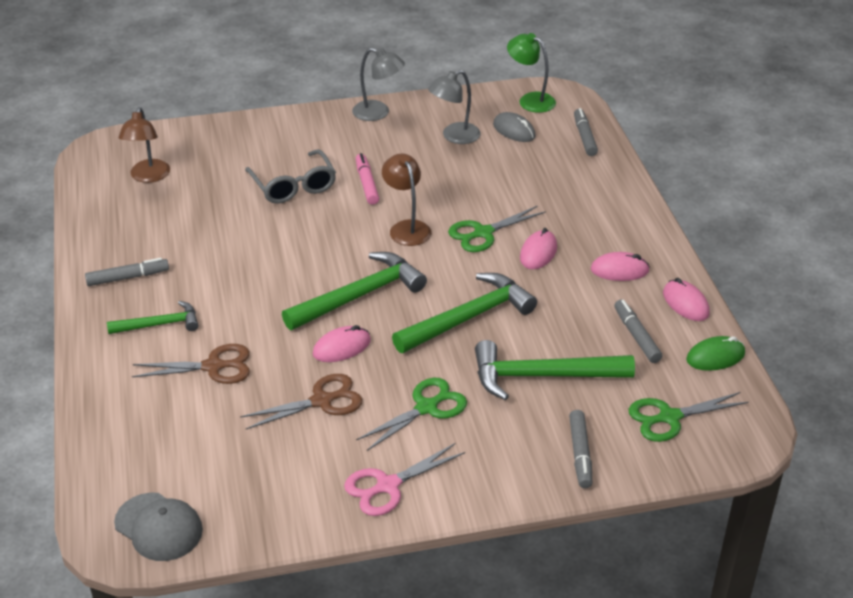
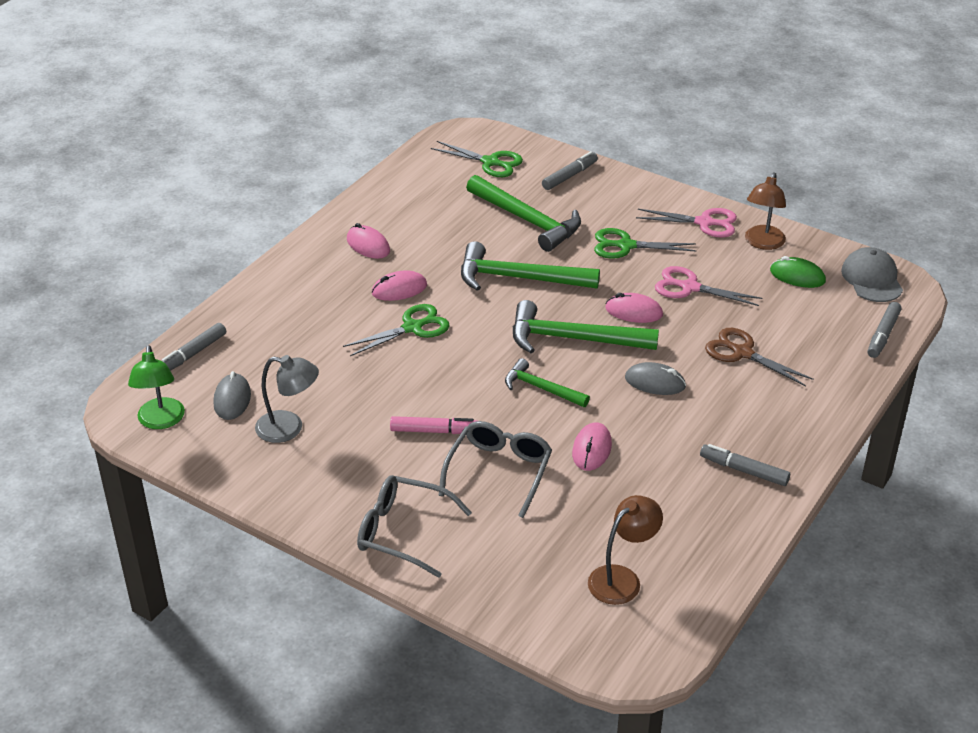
camera: 135 degrees left, 0 degrees up
(159, 324) = (754, 410): green hammer -> green hammer (541, 388)
(258, 300) = (655, 382): none -> grey mouse
(307, 129) = (401, 532): none -> grey glasses
(321, 401) = (690, 287): brown scissors -> pink scissors
(366, 184) = (434, 431): pink marker -> pink marker turned 120 degrees counterclockwise
(378, 113) = (309, 505): grey lamp -> none
(407, 228) = (462, 369): brown lamp -> brown lamp (762, 243)
(483, 233) = (412, 328): green scissors -> green scissors turned 45 degrees counterclockwise
(636, 336) = (432, 206): grey marker -> grey marker (883, 335)
(685, 303) = (367, 204): pink mouse -> pink mouse (591, 449)
(715, 357) = (408, 171): green mouse -> green mouse (797, 276)

